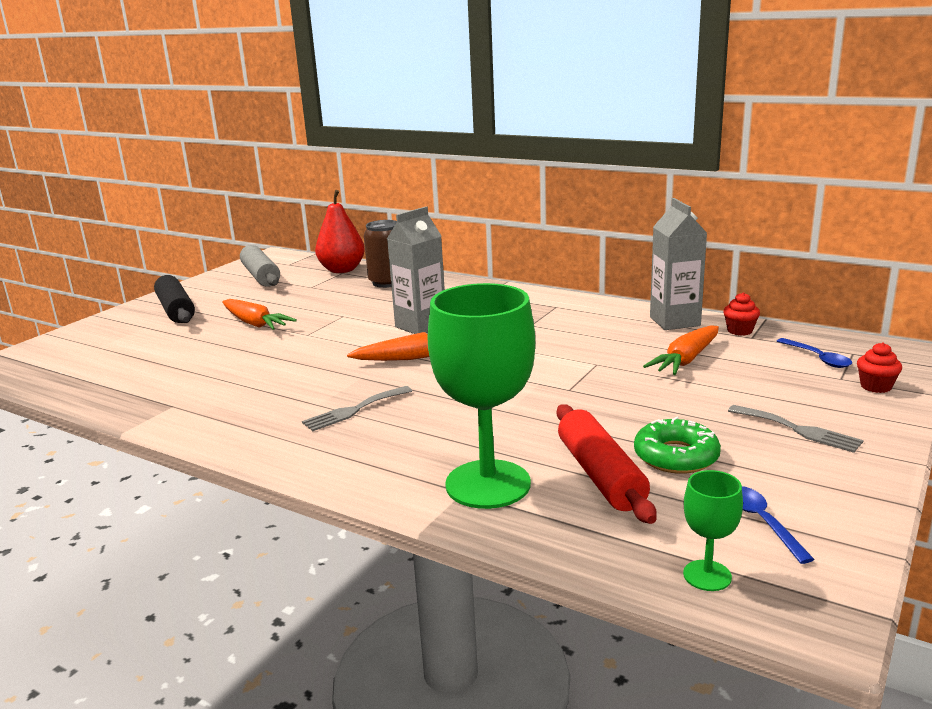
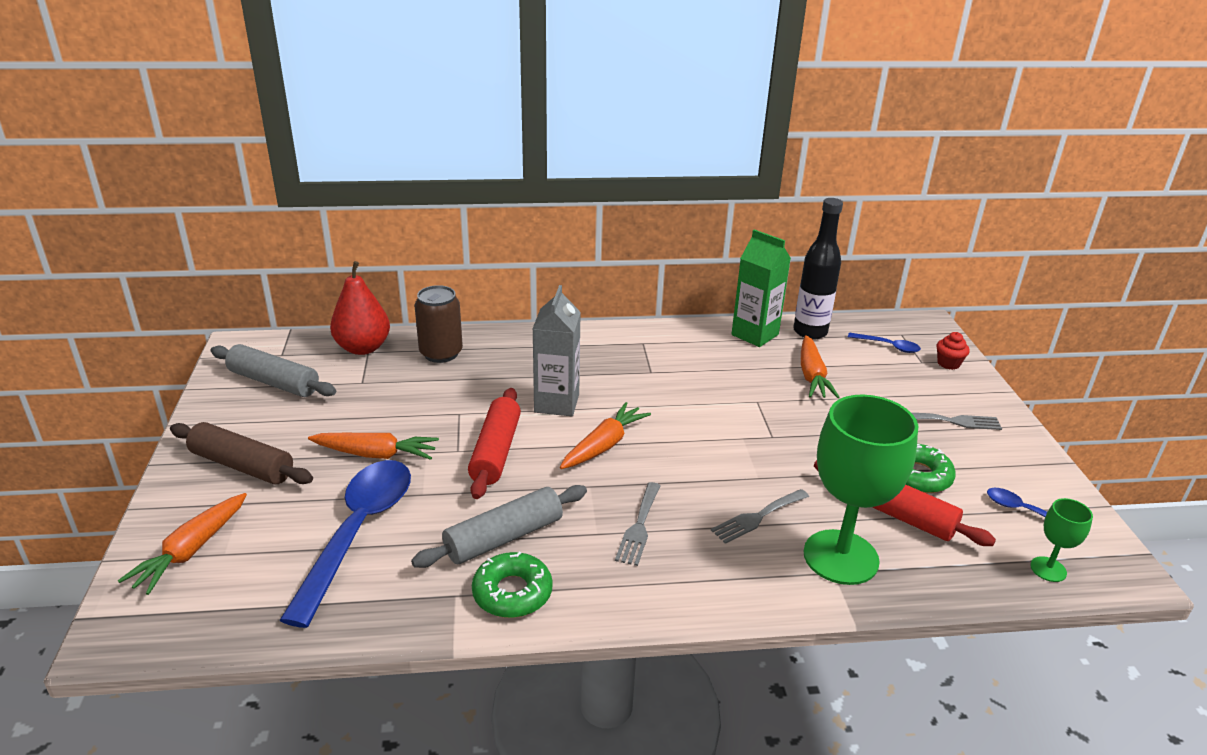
camera: 40 degrees left, 10 degrees up
(86, 340) = (191, 550): none -> orange carrot
(176, 310) = (242, 465): black rolling pin -> brown rolling pin
(177, 357) = (358, 532): none -> blue spoon
(206, 416) = (512, 592): none -> green donut
(253, 387) = (504, 538): none -> grey rolling pin
(330, 341) = (496, 452): none -> red rolling pin
(459, 434) = (757, 517): none -> grey fork
(674, 321) = (755, 335): grey carton -> green carton
(740, 331) = (810, 332): red cupcake -> black bottle

